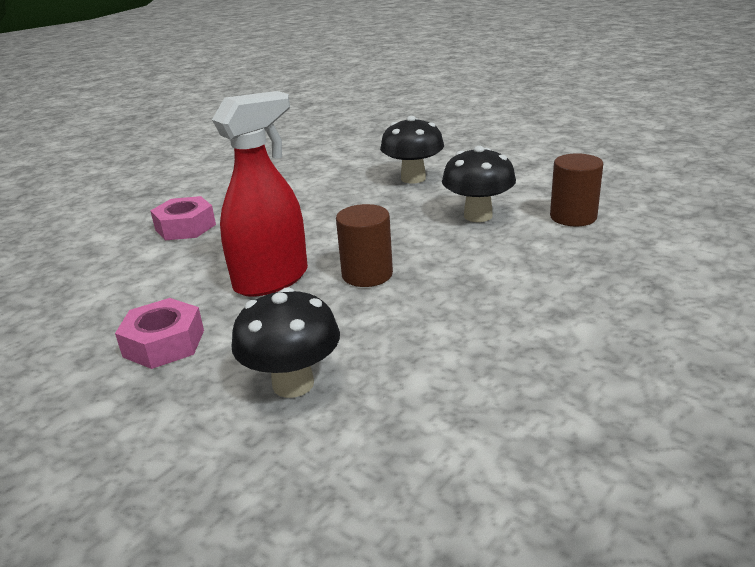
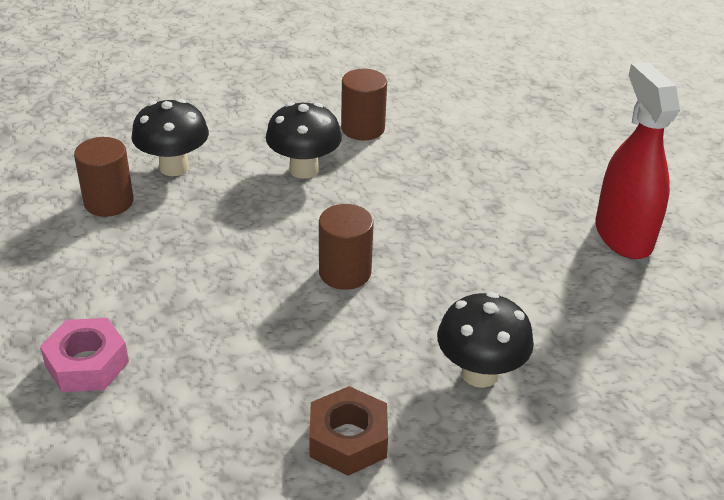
camera: 65 degrees left, 10 degrees up
(164, 343) = (348, 439): pink nut -> brown nut
(271, 280) = (293, 333): red spray bottle -> red spray bottle (623, 236)
(349, 176) = (109, 202): none -> brown cylinder

